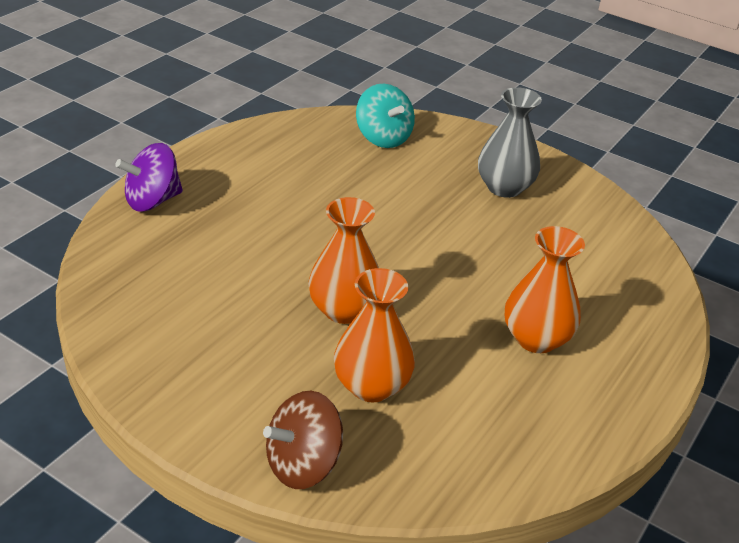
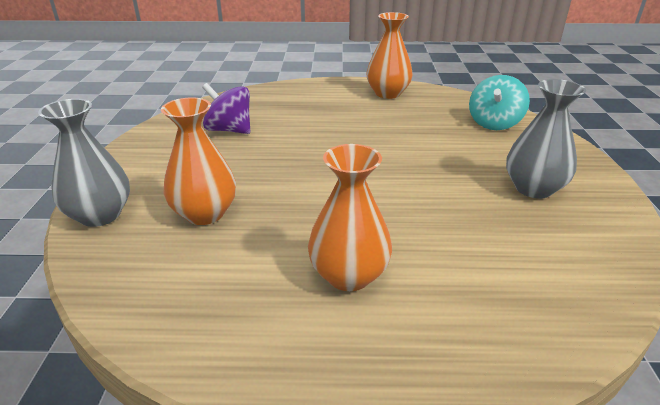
camera: 60 degrees right, 5 degrees down
(152, 201) = (305, 89): purple spinning top -> purple spinning top (229, 130)
(303, 464) = (100, 215): brown spinning top -> grey vase
(344, 310) = (278, 175): orange vase -> orange vase (388, 93)

